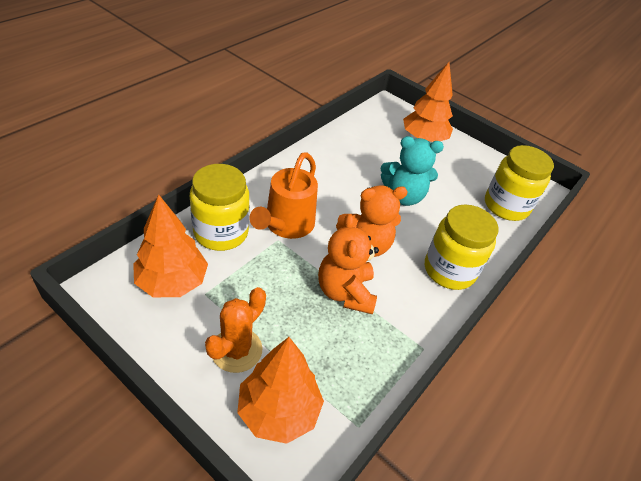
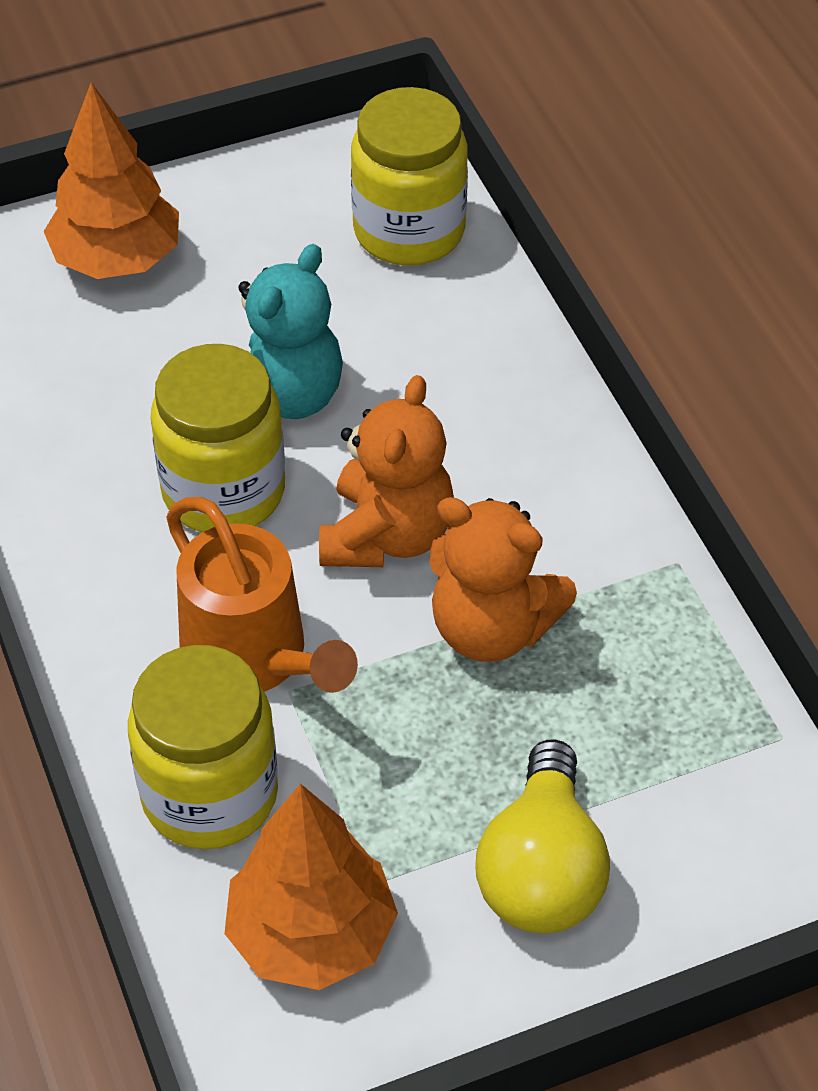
camera: 55 degrees left, 5 degrees up
(236, 350) = (541, 871): orange cactus -> yellow light bulb
(278, 411) = (701, 848): orange tree -> none
(449, 270) = (524, 425): yellow jar -> yellow jar (223, 491)

